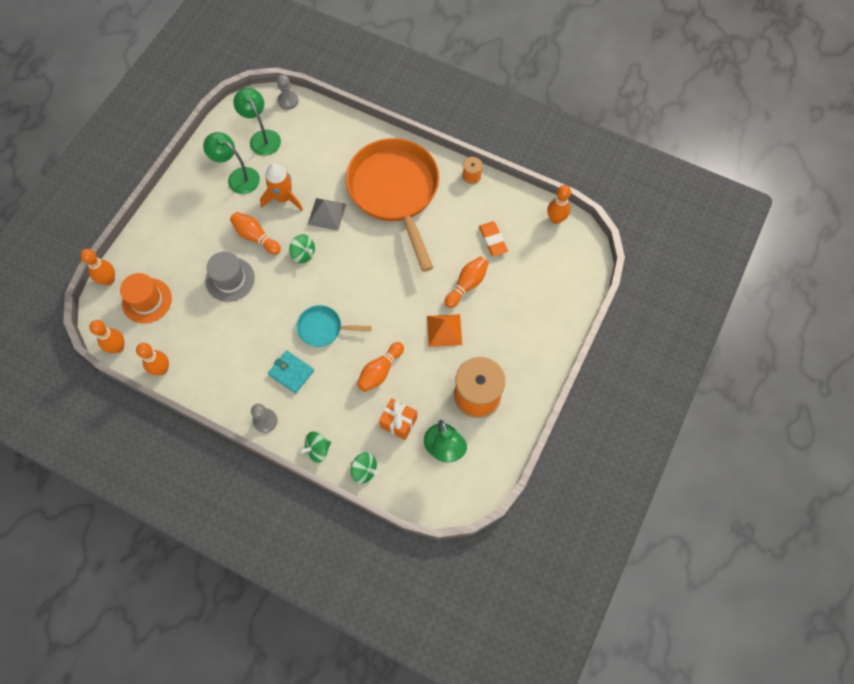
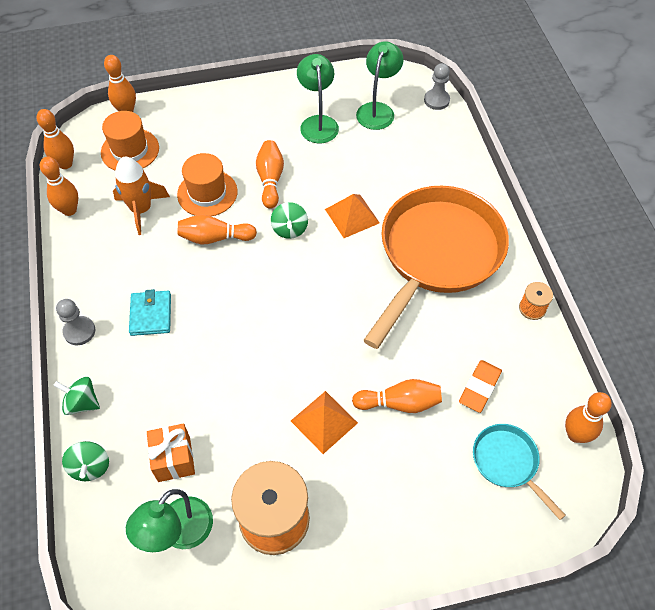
camera: 50 degrees right, 10 degrees down
(230, 279) = (207, 193): grey hat -> orange hat
(283, 198) = (333, 170): orange rocket -> orange rocket (141, 209)
(323, 328) = (224, 306): turquoise pan -> turquoise pan (507, 462)
(327, 214) = (352, 216): grey pyramid -> orange pyramid
(380, 371) = (220, 394): orange bowling pin -> orange bowling pin (215, 238)

